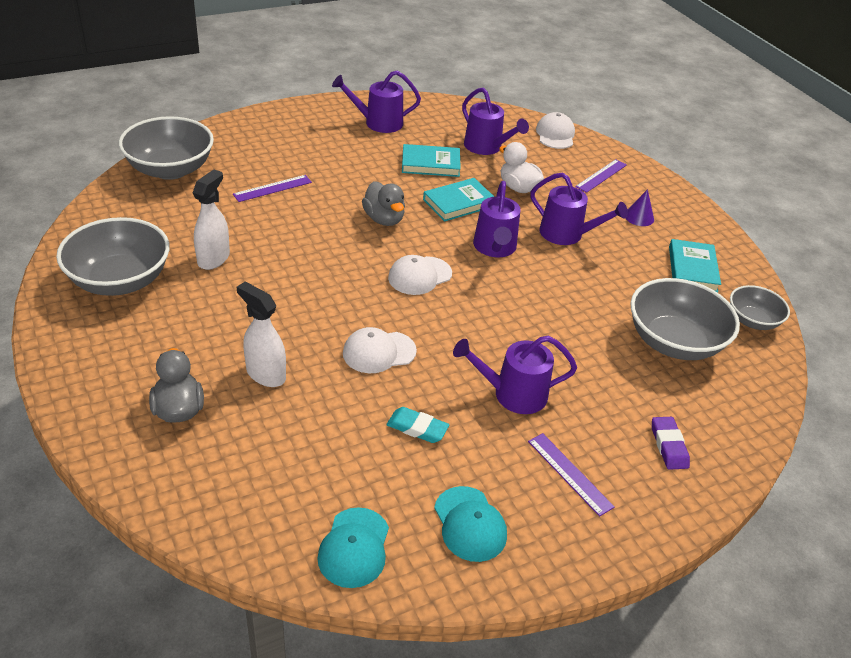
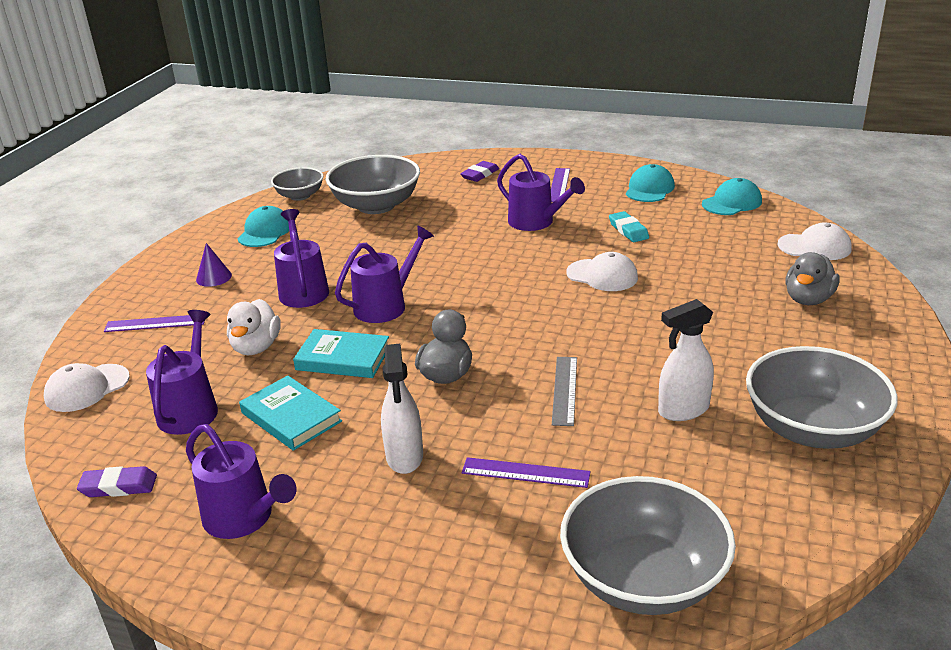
camera: 130 degrees left, 10 degrees down
(265, 374) = (714, 295): white spray bottle -> white spray bottle (404, 457)
(300, 240) = (565, 390): none -> grey ruler
(419, 276) = (490, 311): white cap -> white cap (814, 247)
(452, 111) = (119, 486): none -> purple eraser
(692, 269) = (265, 232): turquoise book -> turquoise cap

